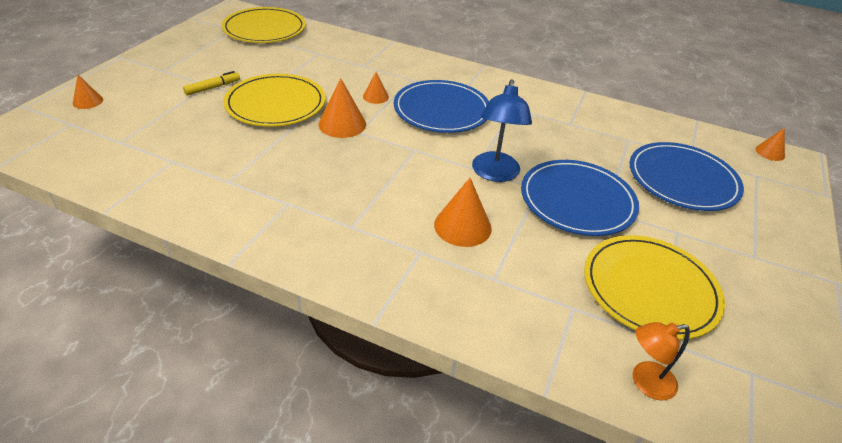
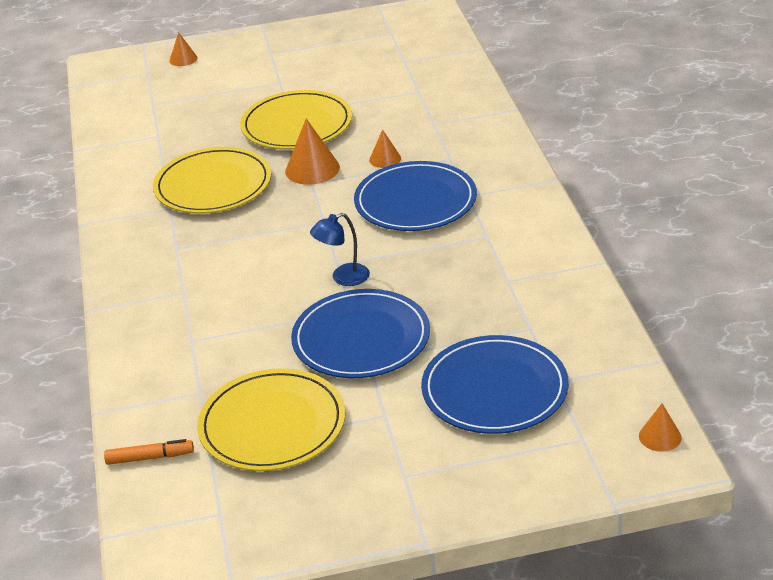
camera: 60 degrees right, 5 degrees down
(213, 88) = (278, 87): yellow marker -> none
(264, 29) = (418, 44): yellow plate -> yellow plate (213, 185)
(462, 226) = (241, 296): orange cone -> none
(495, 174) = (343, 278): blue lamp -> blue lamp, size x0.64
(645, 382) = (150, 457): orange lamp -> orange marker

